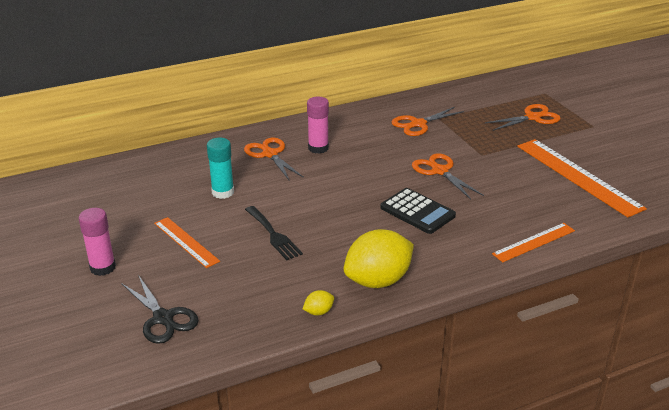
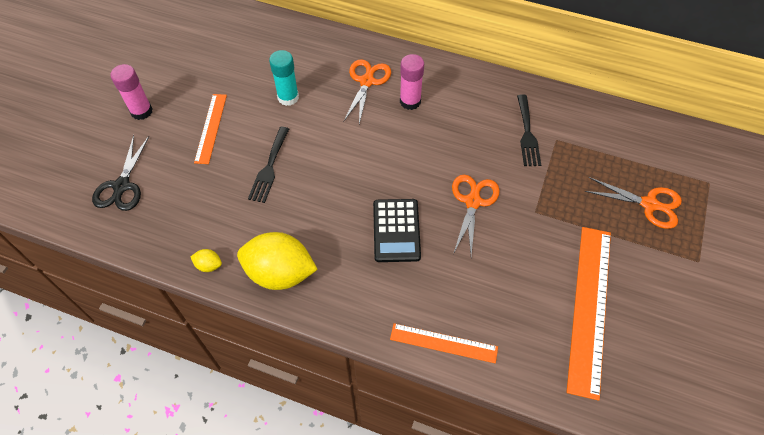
camera: 45 degrees right, 25 degrees up
(418, 124) = (527, 134): orange scissors -> black fork

